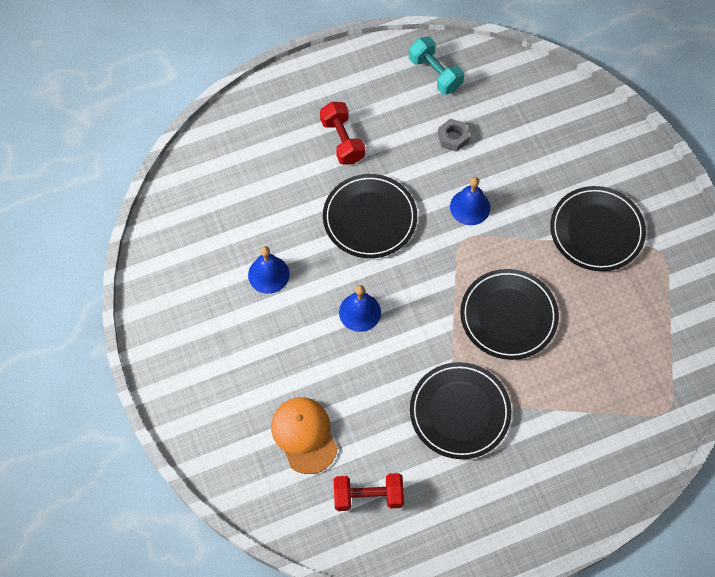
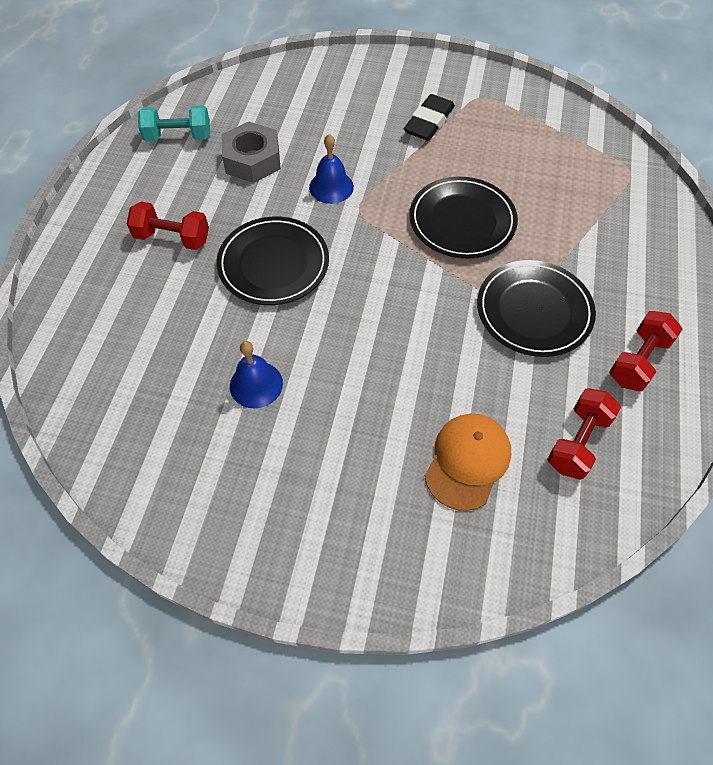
camera: 55 degrees left, 5 degrees down
(304, 435) = (467, 461): orange cap -> orange cap turned 105 degrees clockwise
(360, 312) = (366, 329): blue bell -> none
(453, 138) = (252, 160): grey nut -> grey nut, size x1.76
(467, 505) = (638, 361): none -> red dumbbell
(596, 231) = (429, 122): black plate -> black eraser

